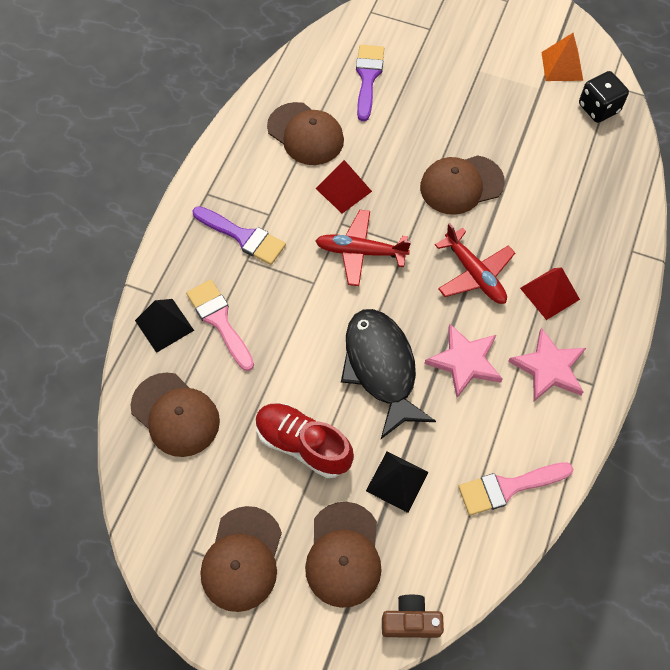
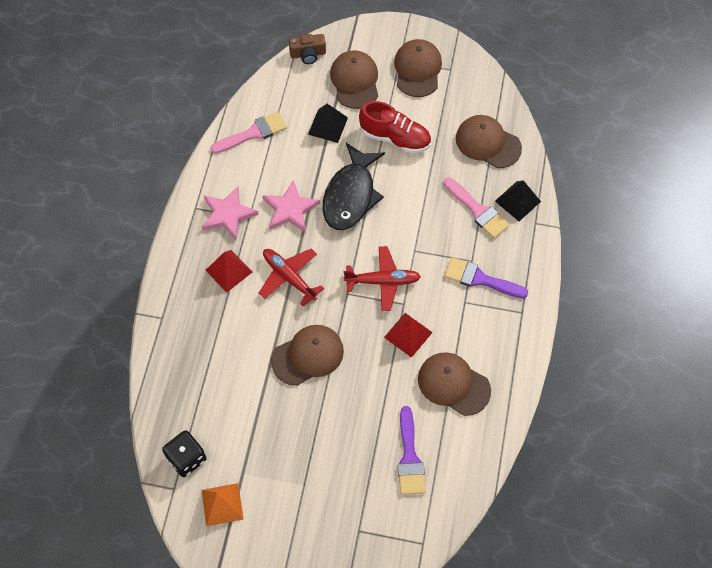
camera: 170 degrees right, 0 degrees up
(381, 368) = (351, 195): black fish -> black fish turned 45 degrees clockwise

